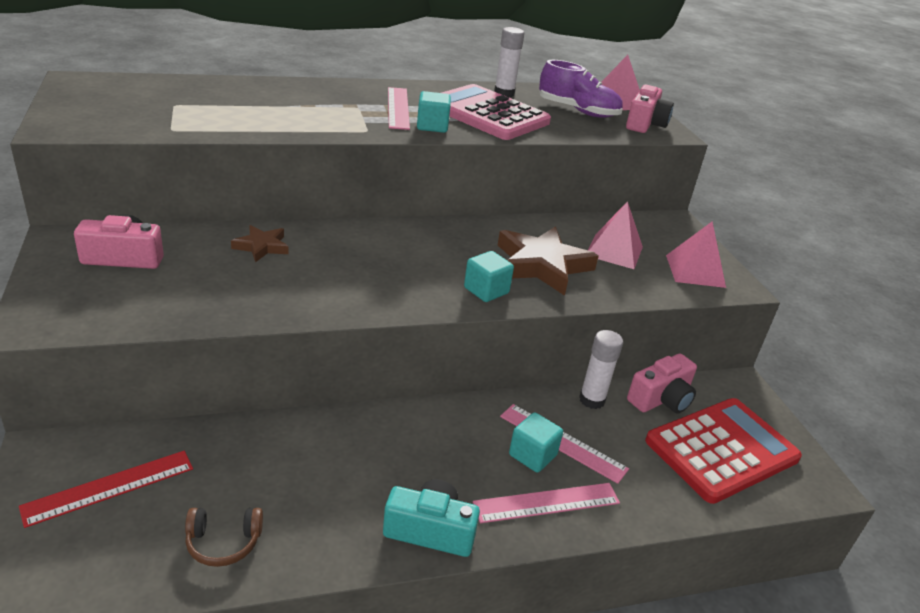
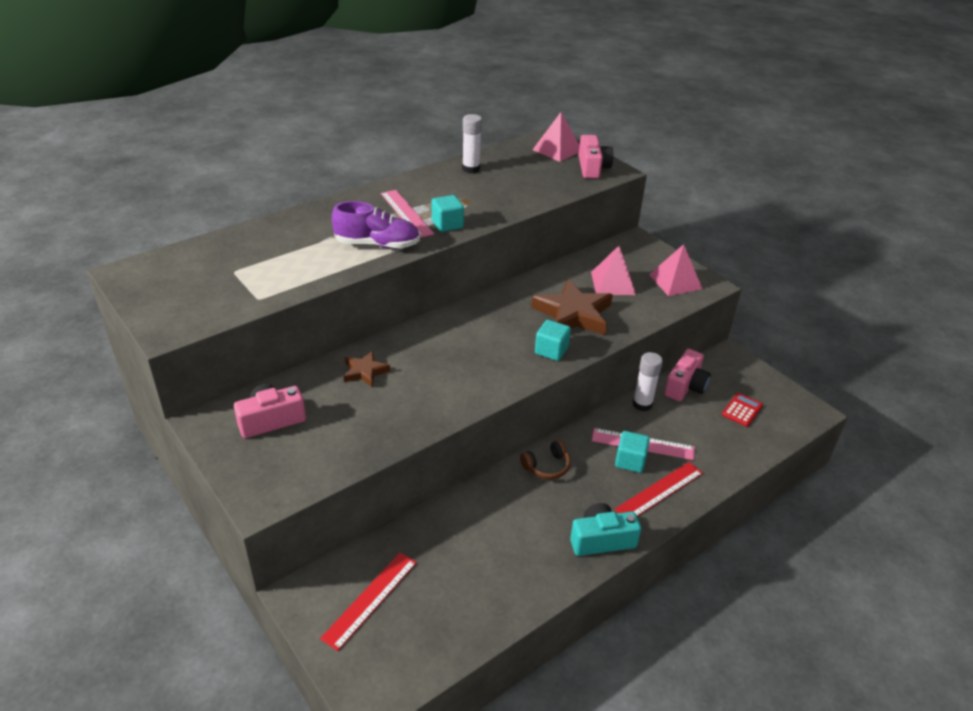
camera: 20 degrees left, 5 degrees up
(223, 542) = (478, 603): brown headphones -> brown headphones (547, 466)
(488, 114) = (476, 197): pink calculator -> none
(547, 502) = (659, 491): pink ruler -> red ruler
(578, 111) = (537, 170): purple shoe -> purple shoe (377, 244)
(721, 450) = (742, 410): red calculator -> red calculator, size x0.41

